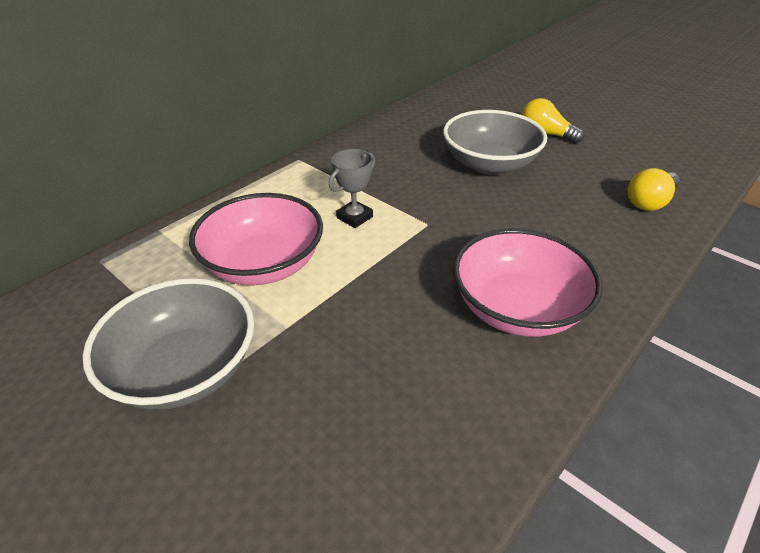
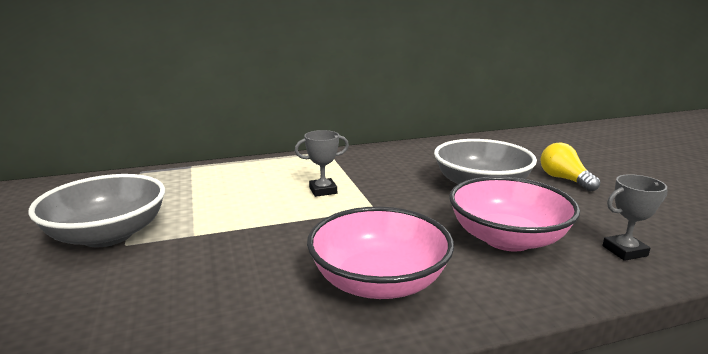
camera: 30 degrees right, 20 degrees down
(264, 264) = (226, 198): pink bowl -> pink bowl (507, 239)
(649, 202) = (624, 251): yellow light bulb -> grey trophy

